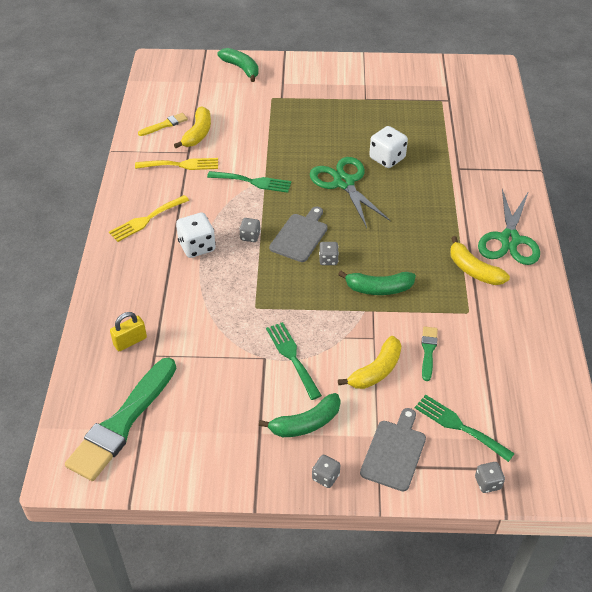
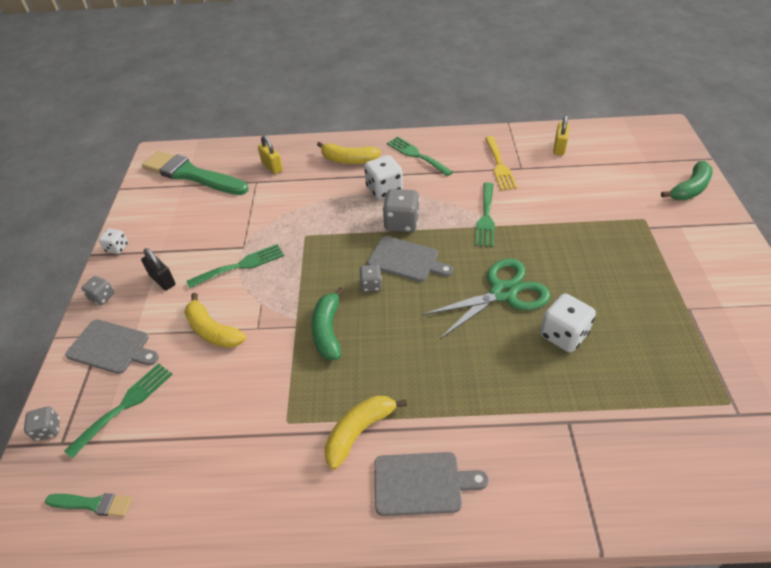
camera: 90 degrees right, 0 degrees up
(146, 220) = (416, 155): yellow fork -> green fork
(165, 125) = (559, 147): yellow brush -> yellow padlock
(198, 134) = (553, 170): yellow banana -> yellow banana (348, 160)
(248, 479) = (117, 248): none -> white dice
(250, 236) = (401, 223): grey dice -> grey dice, size x1.74
(305, 423) = (162, 280): green banana -> black padlock
(428, 351) = (232, 378): green brush -> green brush (93, 504)
(509, 240) = (422, 483): green scissors -> grey cutting board

